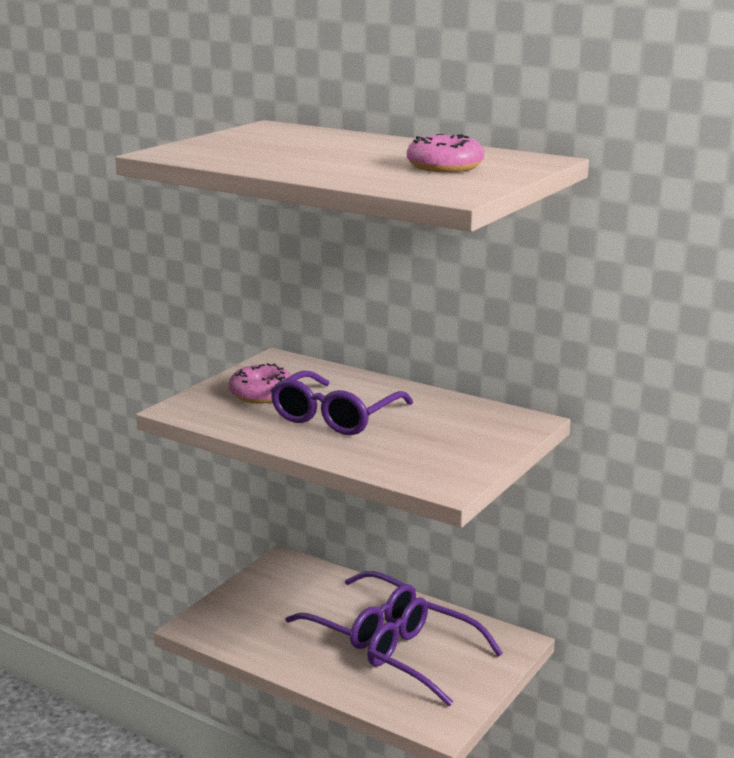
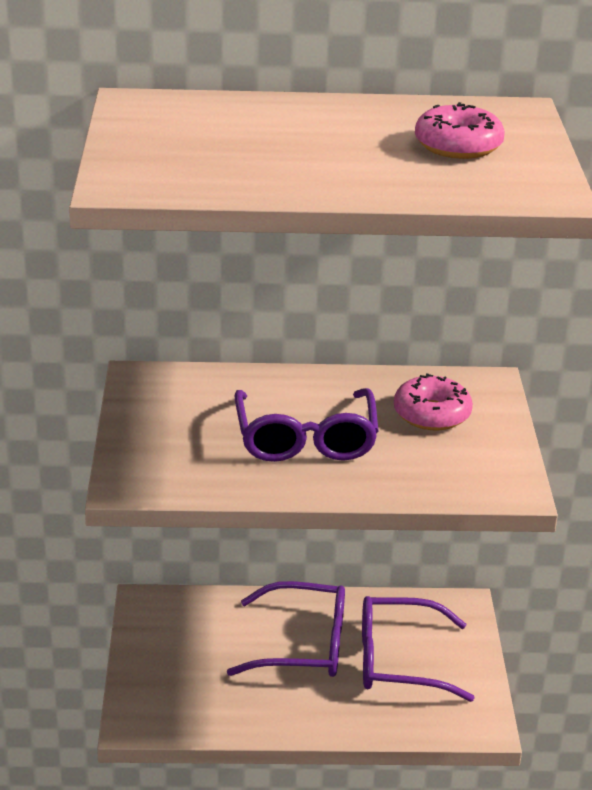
camera: 35 degrees left, 10 degrees up
(261, 394) = (190, 433): pink donut -> pink donut (432, 414)

